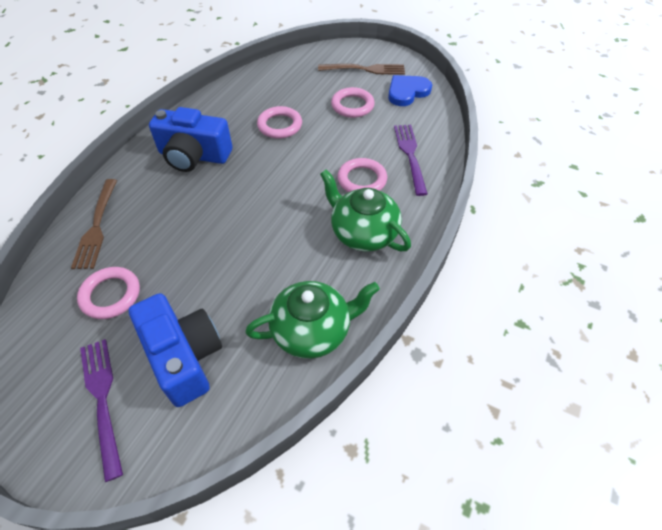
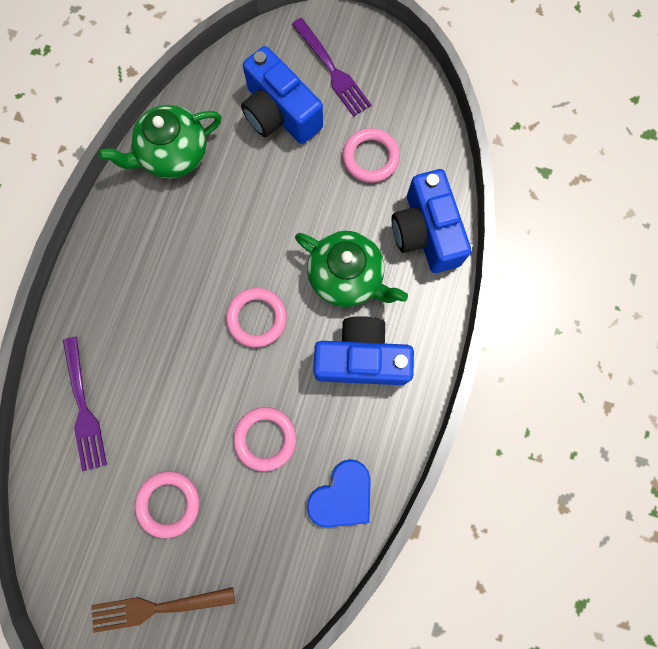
camera: 170 degrees right, 25 degrees up
(97, 226) = (426, 232): brown fork -> blue camera
(362, 180) = (143, 353): pink ring -> pink ring (257, 318)
(363, 233) = (135, 272): green teapot -> green teapot (347, 277)
(407, 92) = (88, 554): blue heart -> blue heart (342, 496)

